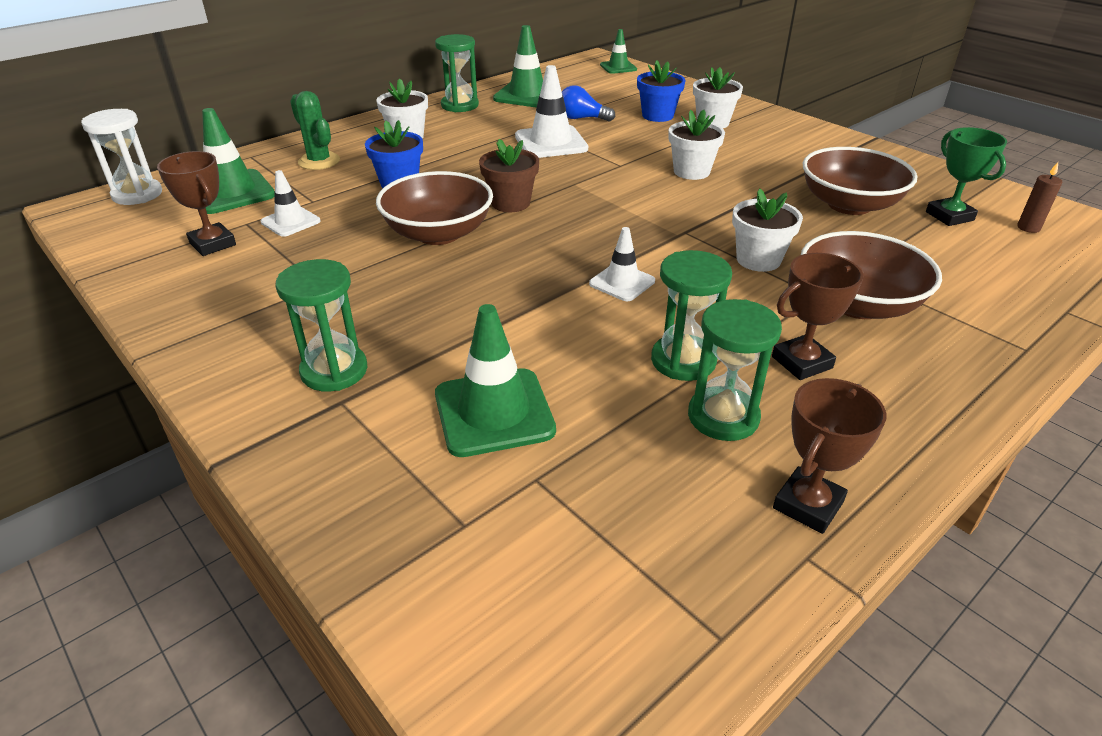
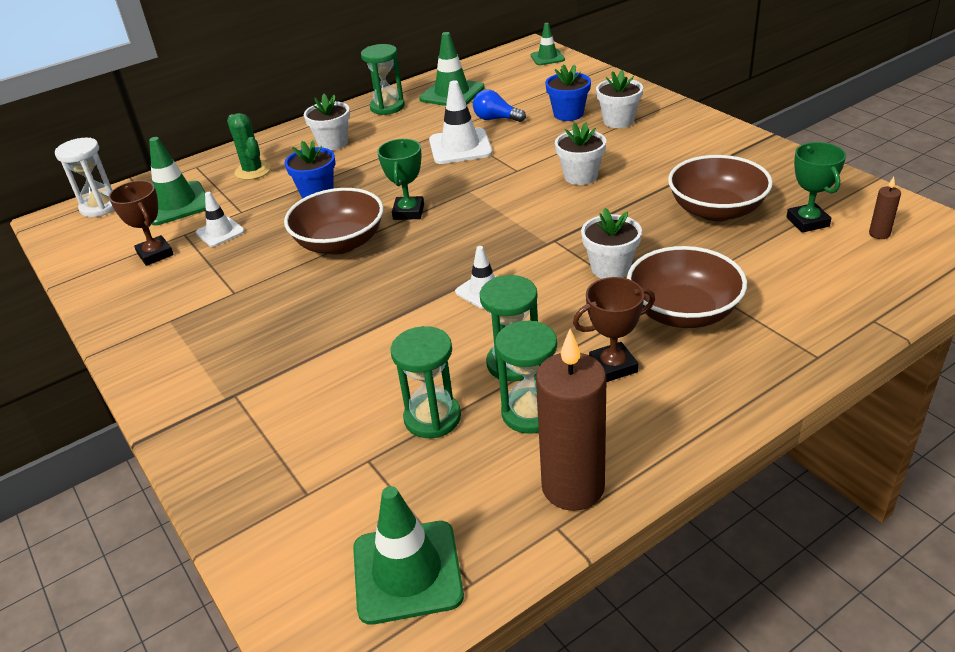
camera: 10 degrees right, 0 degrees up
(334, 371) = (233, 368): green hourglass -> green hourglass (432, 418)
(494, 412) = (349, 405): green traffic cone -> green traffic cone (407, 572)
(510, 203) = (408, 212): brown flower pot -> green trophy
(808, 505) = (573, 487): brown trophy -> brown candle

